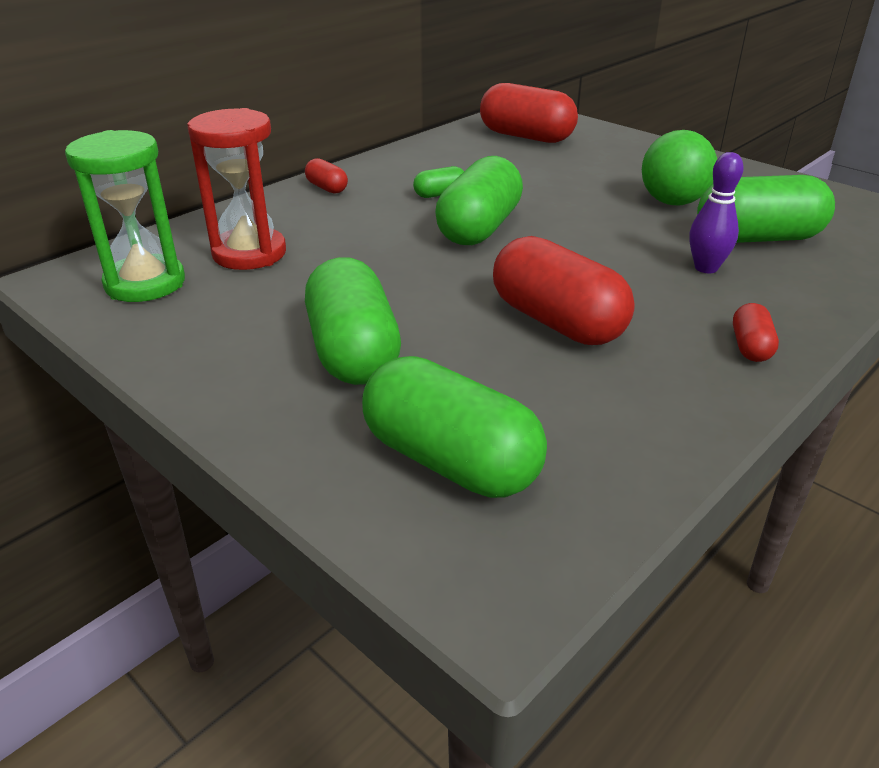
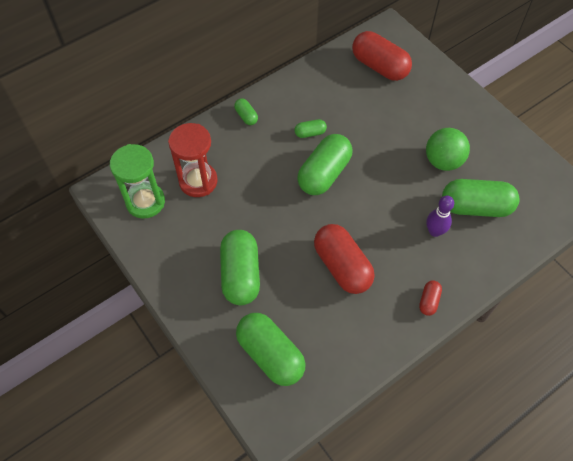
camera: 10 degrees right, 25 degrees up
(327, 188) = (246, 116): red capsule -> green capsule

